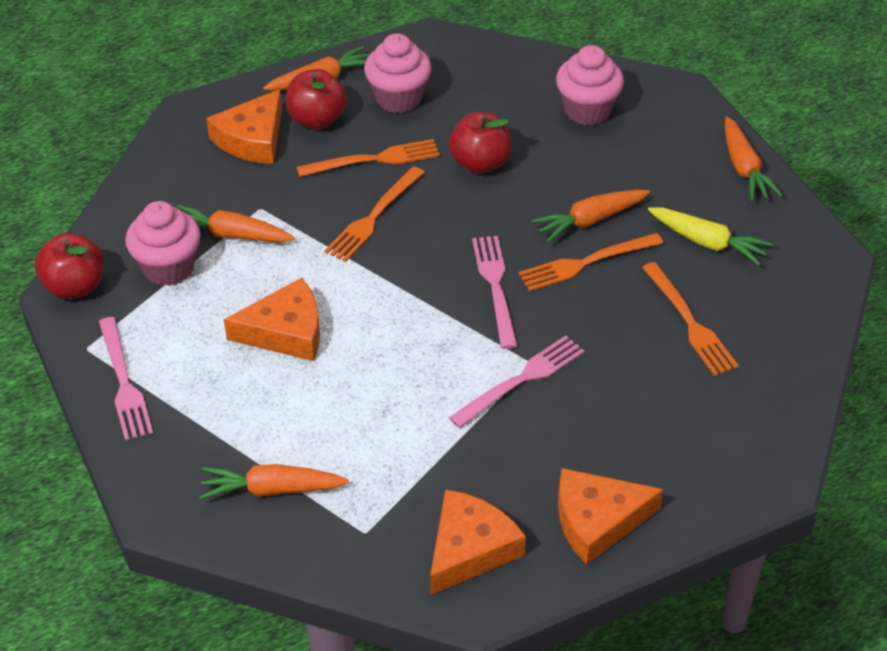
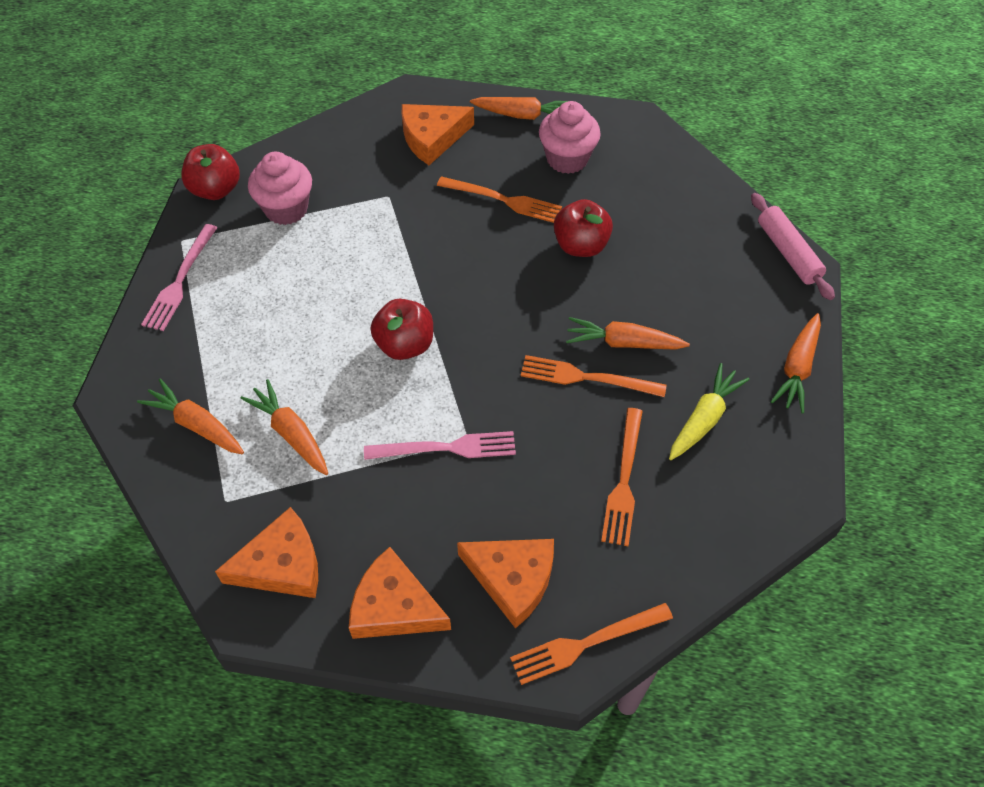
camera: 35 degrees right, 10 degrees up
(230, 235) = (349, 206): orange carrot -> orange carrot (290, 433)
(285, 332) = (317, 305): orange cheese -> orange cheese (512, 579)
(317, 119) = (491, 146): red apple -> red apple (405, 345)
(373, 217) = (460, 247): orange fork -> orange fork (585, 643)
(495, 286) = (498, 357): pink fork -> none
(587, 110) = (708, 245): pink cupcake -> none
(657, 85) = (788, 252): none -> pink rolling pin
(708, 243) = (704, 418): yellow carrot -> yellow carrot turned 120 degrees counterclockwise

